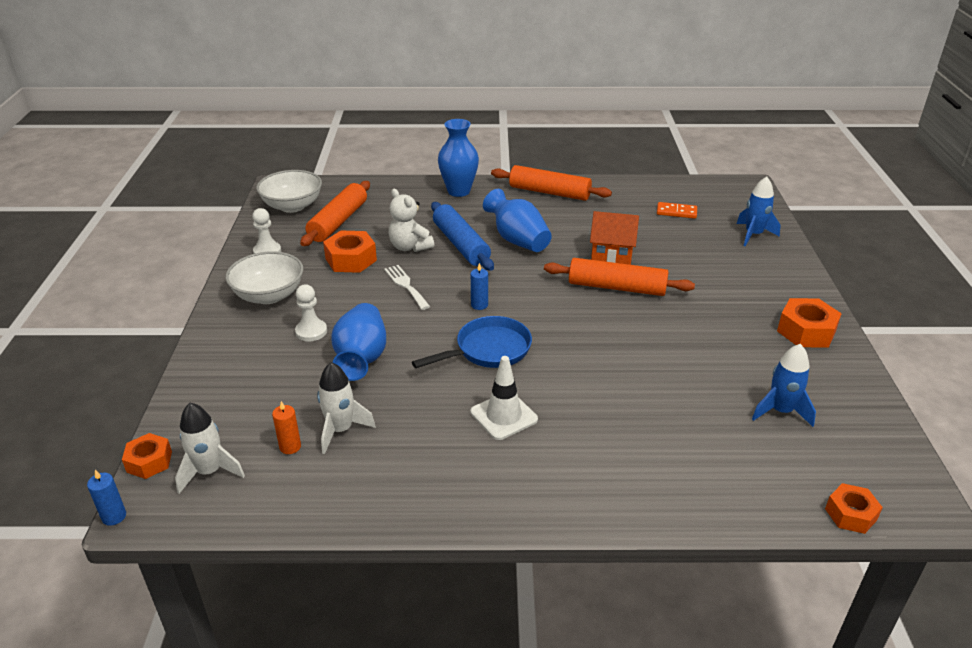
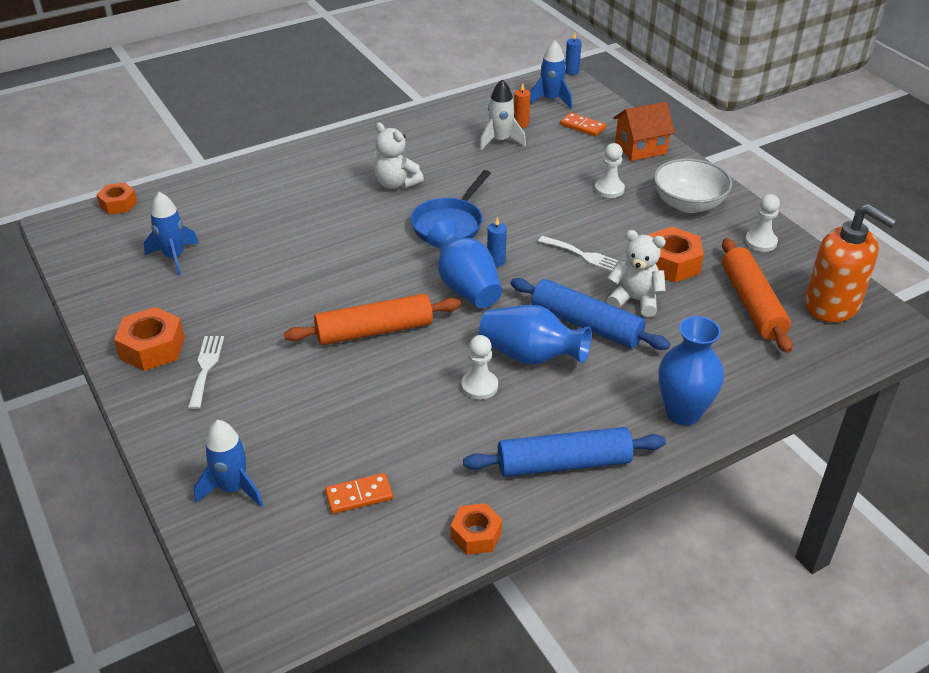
camera: 150 degrees right, 5 degrees up
(149, 461) = (593, 93): orange nut -> orange nut (476, 535)
(210, 472) = (551, 100): white rocket -> blue rocket
(233, 414) = (582, 126): none -> orange domino
(292, 206) = (832, 305): white bowl -> orange soap dispenser
(361, 358) = (543, 184): blue vase -> blue vase (465, 286)
(503, 416) = (396, 184): white traffic cone -> white teddy bear
(549, 192) = (564, 463): orange rolling pin -> blue rolling pin
(566, 235) = (479, 386): none -> white pawn
(611, 254) = (406, 376): orange house -> orange house (640, 148)
(761, 303) = (206, 368): none -> white fork

